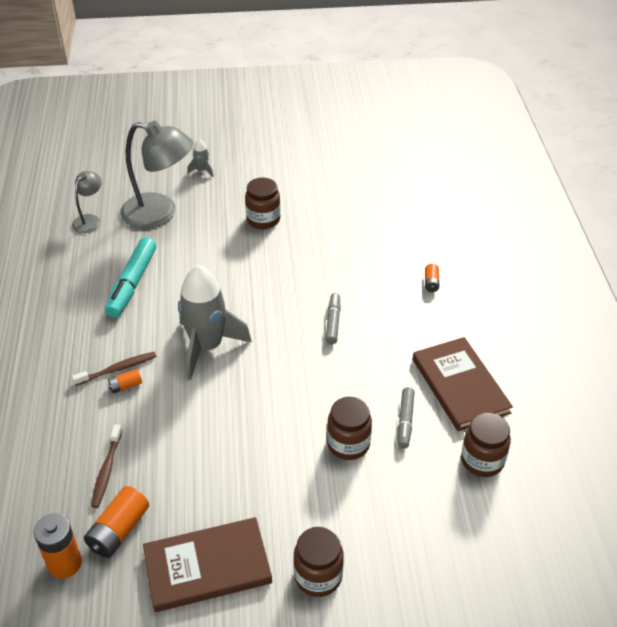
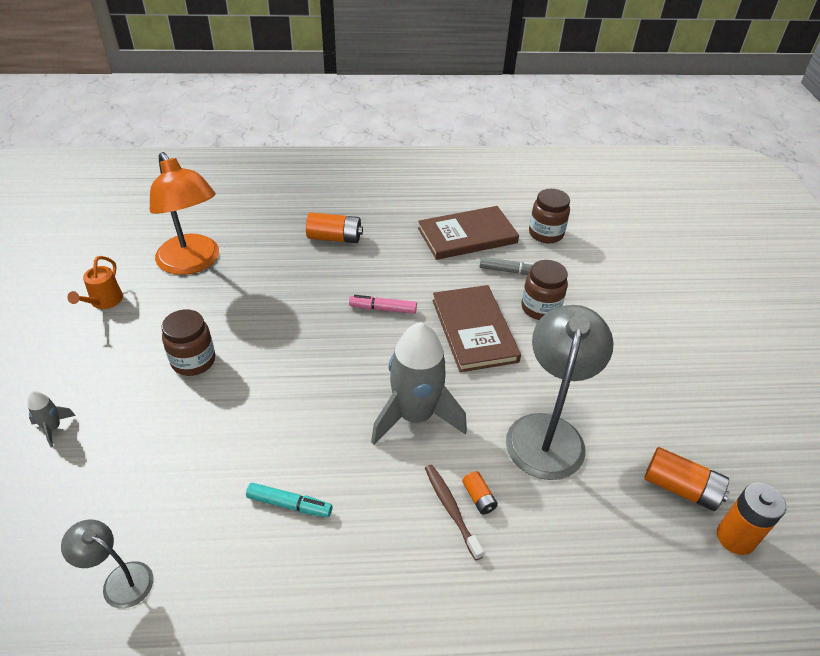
camera: 90 degrees left, 0 degrees up
(106, 470) = (607, 507): brown toothbrush -> none
(132, 284) = (289, 504): turquoise marker -> turquoise marker, size x0.59
(160, 213) = (138, 478): grey lamp -> grey lamp (547, 432)
(207, 567) = (697, 411): brown book -> brown book (474, 330)
(318, 576) = (681, 335): brown jar -> none
(323, 165) = (104, 302): none -> orange watering can
(333, 322) = (383, 309): grey marker -> pink marker
(376, 201) = (193, 263): none -> orange lamp
(431, 283) = (334, 238): orange battery -> orange battery, size x1.86

